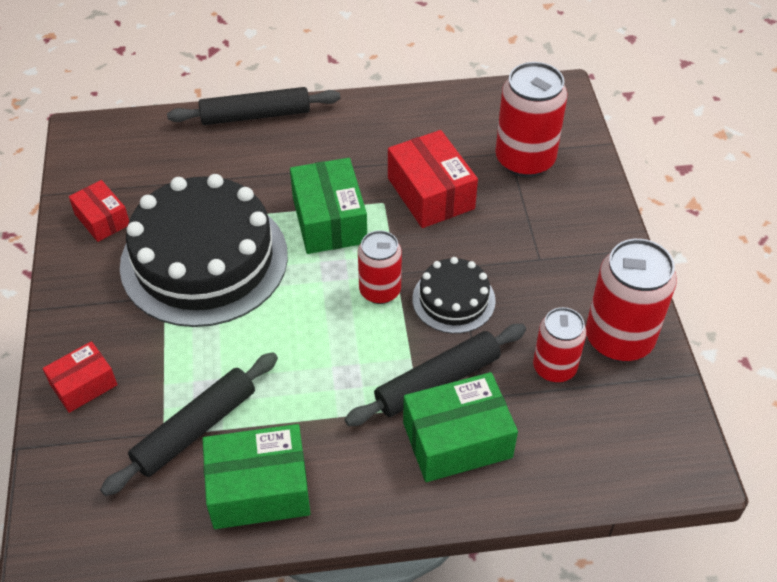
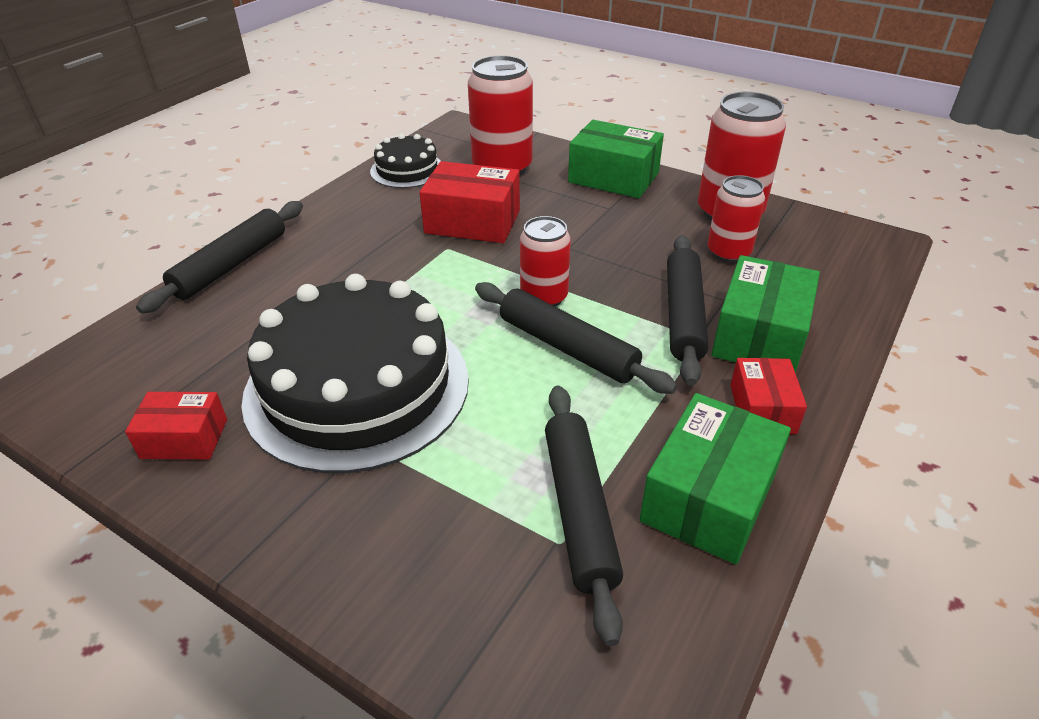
camera: 50 degrees left, 10 degrees down
(84, 385) = (405, 585): red box -> red box (762, 408)
(329, 220) = (423, 285): green box -> green box (613, 177)
(336, 337) = (567, 347): none -> black rolling pin
(453, 300) = (602, 265): black cake -> black cake (407, 170)

